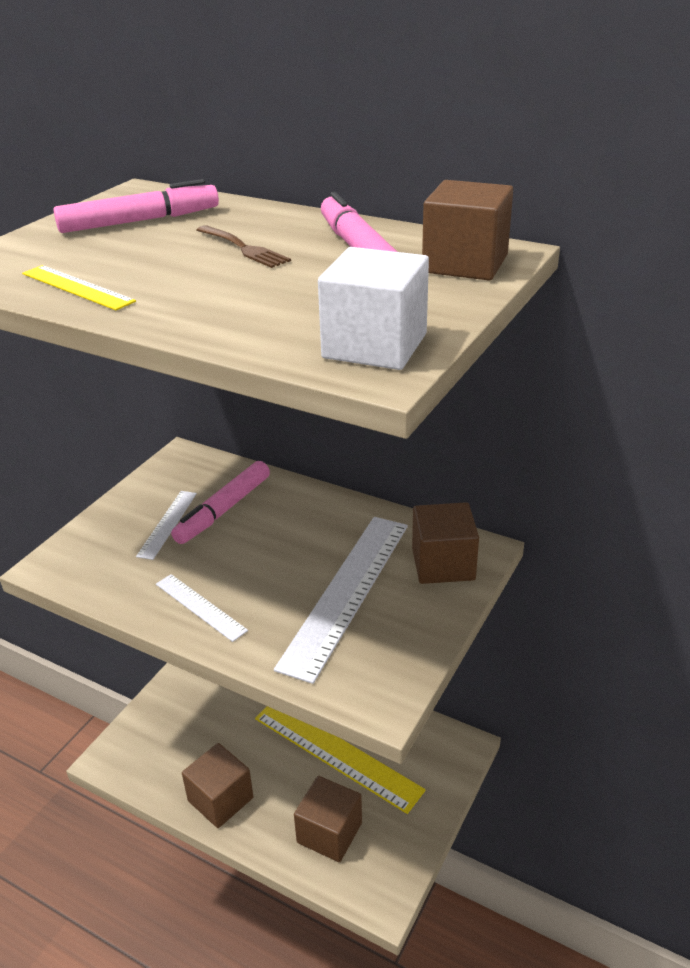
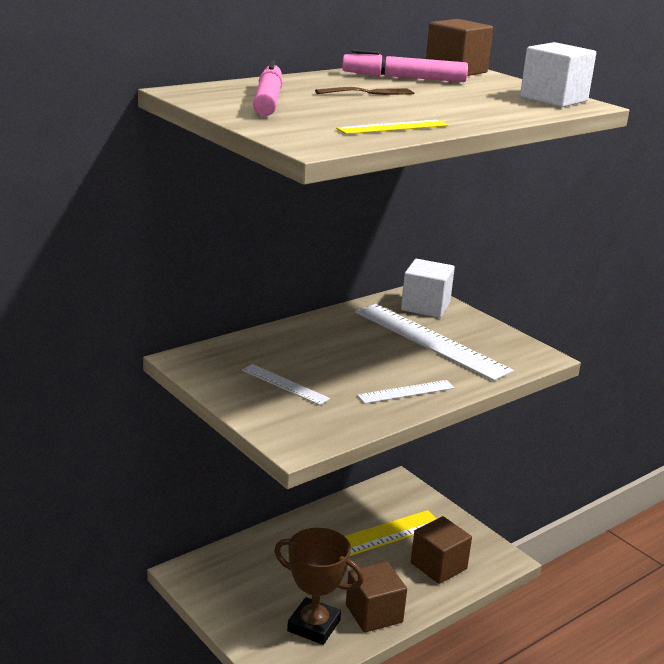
camera: 70 degrees left, 10 degrees down
(181, 757) = (314, 626): none -> brown trophy
(223, 510) = (288, 359): pink marker -> none
(443, 564) = (425, 306): brown cube -> white cube

